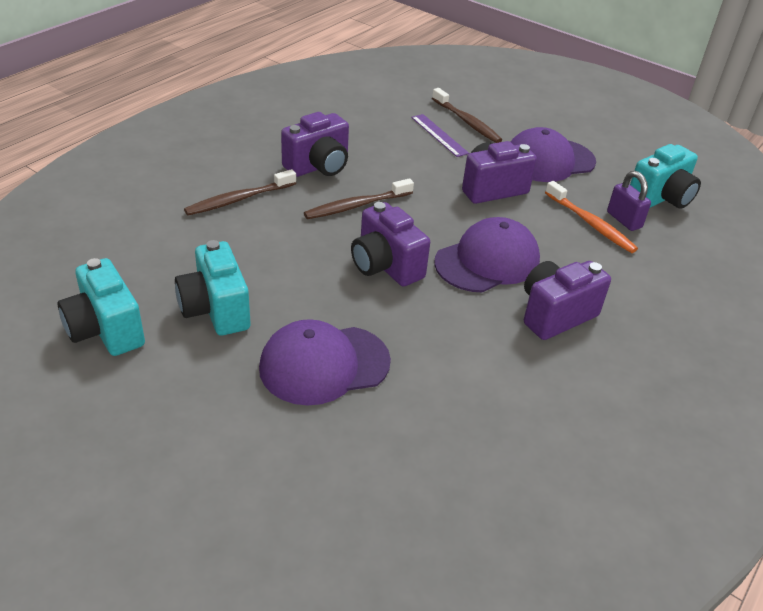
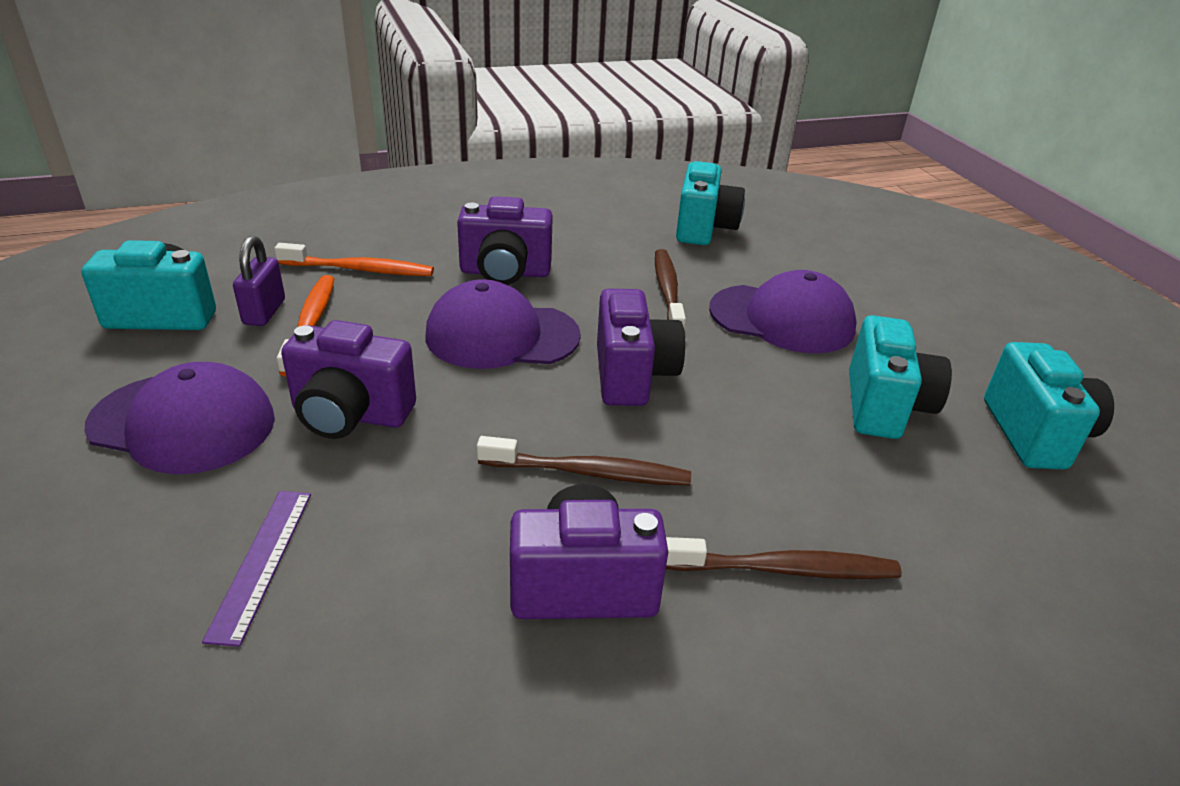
camera: 145 degrees left, 5 degrees down
(467, 122) = (153, 573): brown toothbrush -> brown toothbrush (667, 291)
(476, 468) = (704, 229): none -> turquoise camera
(637, 272) = (360, 269): none -> orange toothbrush

